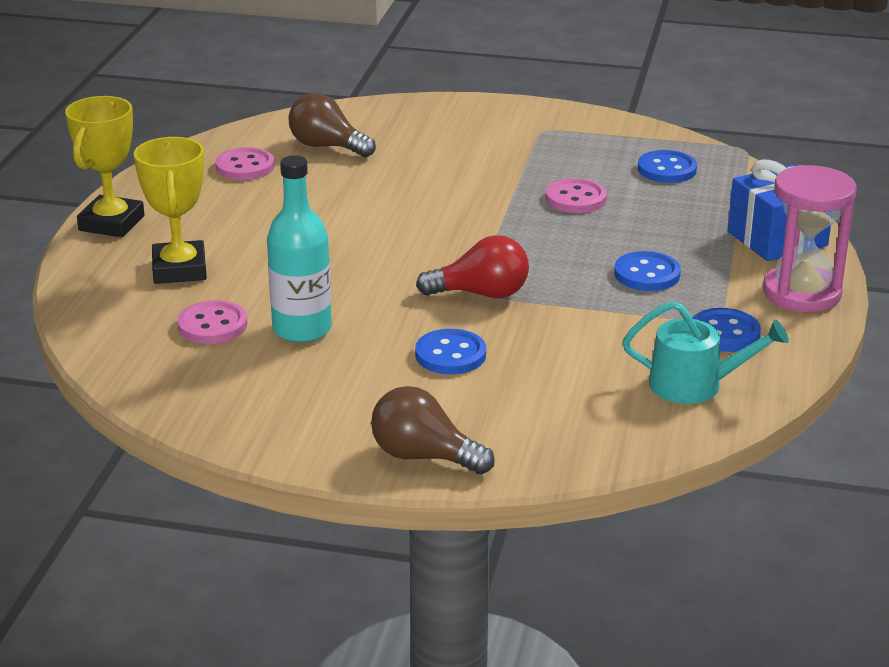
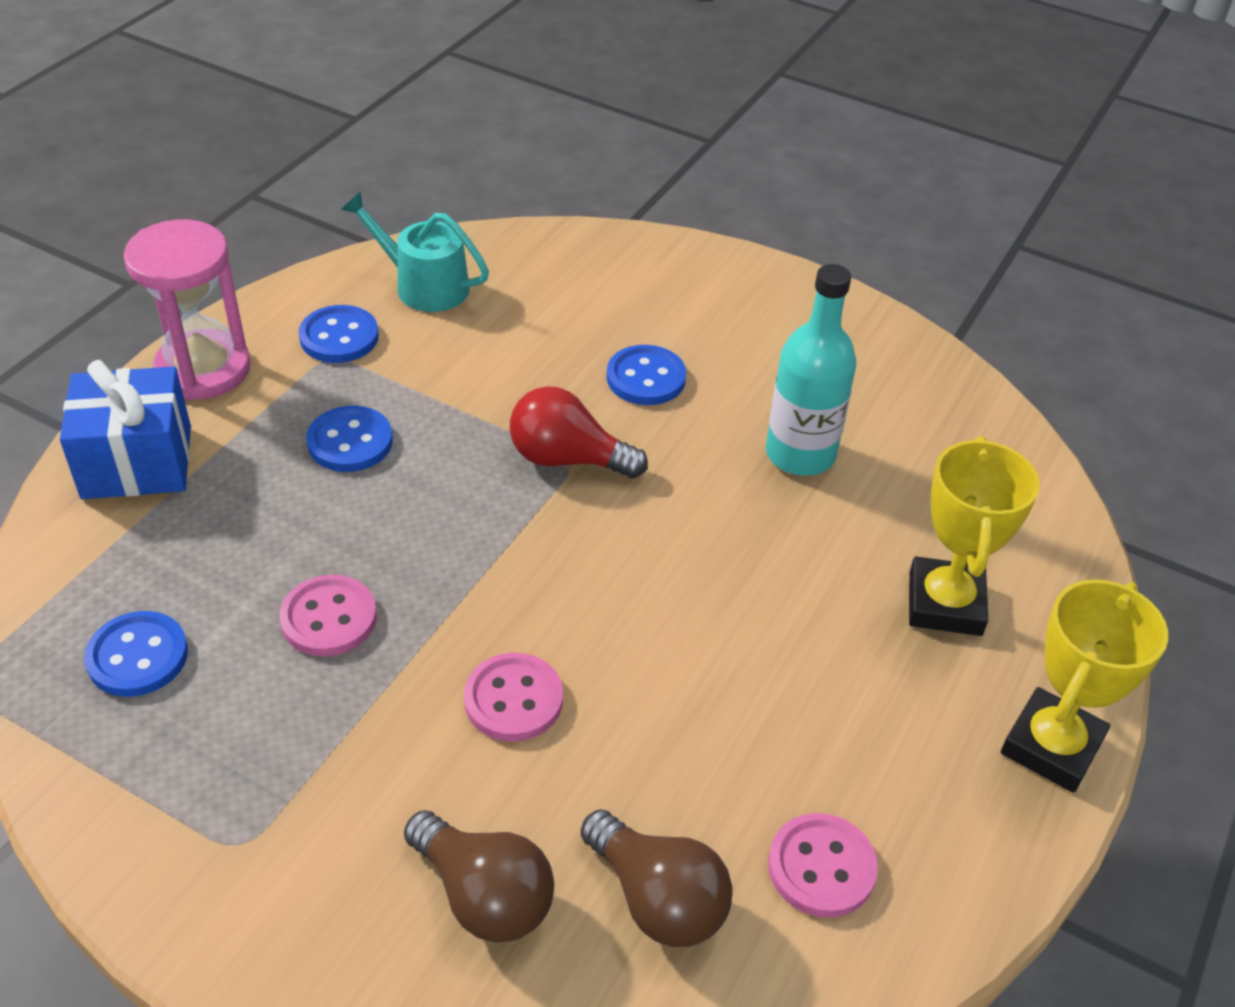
camera: 165 degrees left, 15 degrees up
(212, 325) = (906, 486): pink button -> pink button (513, 699)
(424, 456) = (721, 272): brown light bulb -> brown light bulb (484, 895)

